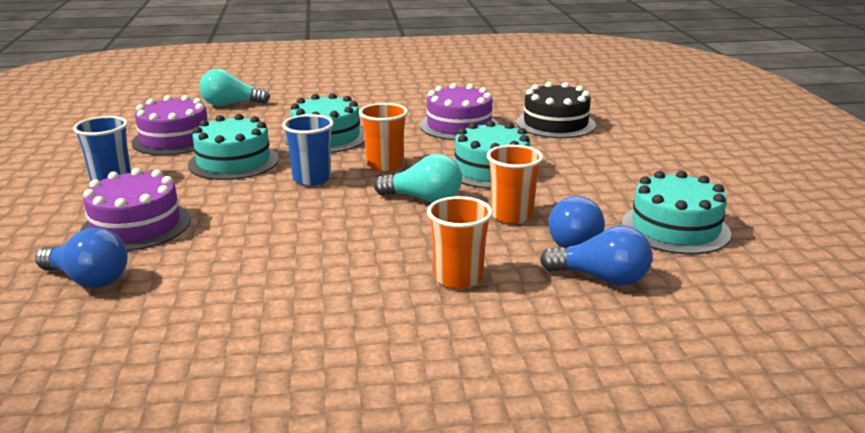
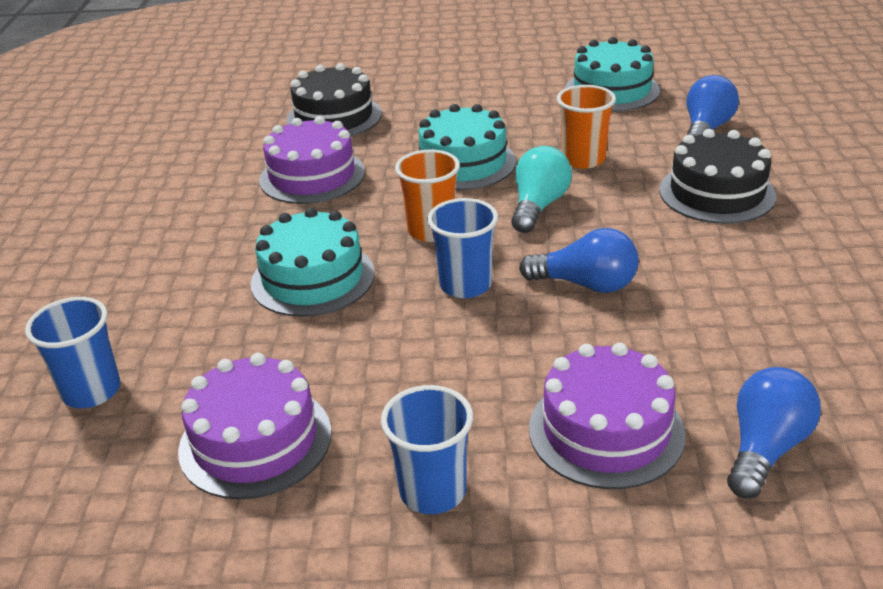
camera: 80 degrees left, 10 degrees up
(230, 104) = (91, 391): turquoise light bulb -> blue cup
(233, 162) = (384, 360): turquoise cake -> none
(458, 278) = (717, 193): orange cup -> black cake
(573, 240) = (637, 134): blue light bulb -> blue light bulb (586, 284)

